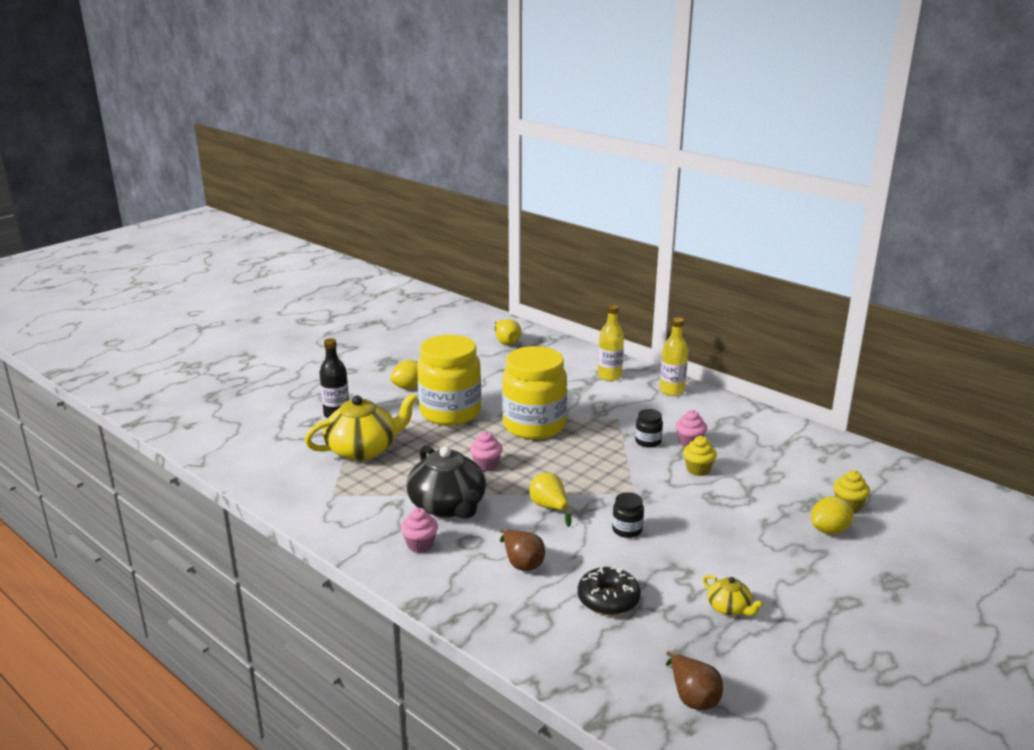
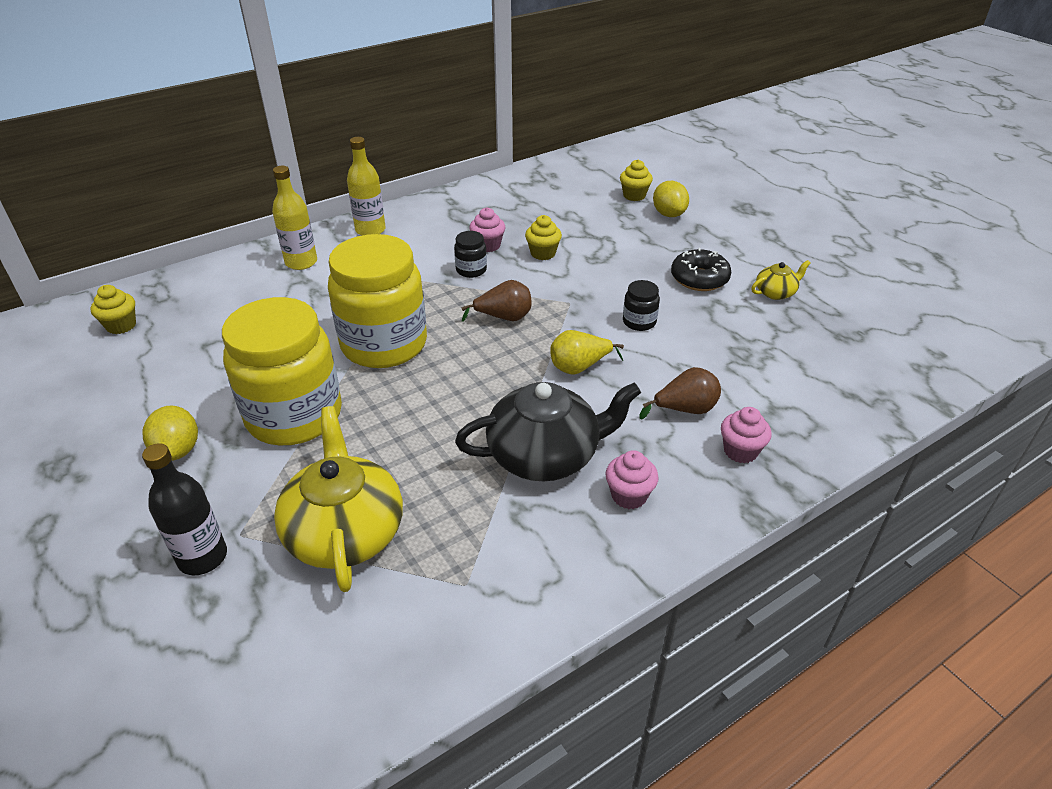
camera: 75 degrees left, 15 degrees up
(486, 465) = (460, 403): pink cupcake -> pink cupcake (740, 451)
(506, 342) = (121, 325): yellow pear -> yellow cupcake
(608, 599) = (758, 360): black donut -> black donut (699, 279)
(692, 697) = (899, 342): brown pear -> brown pear (504, 318)

